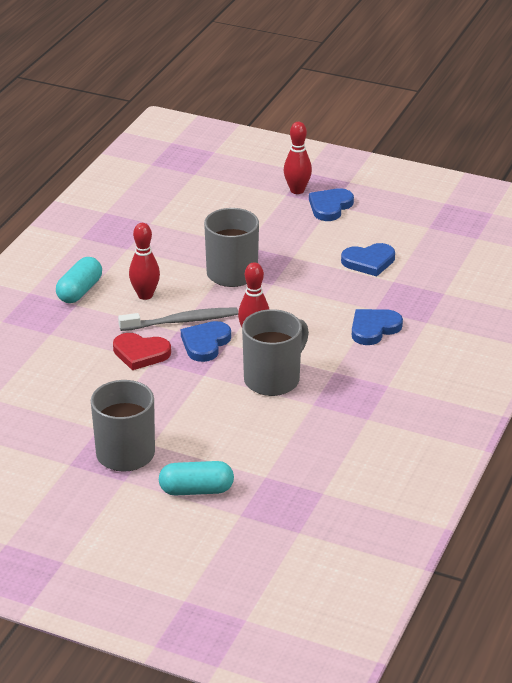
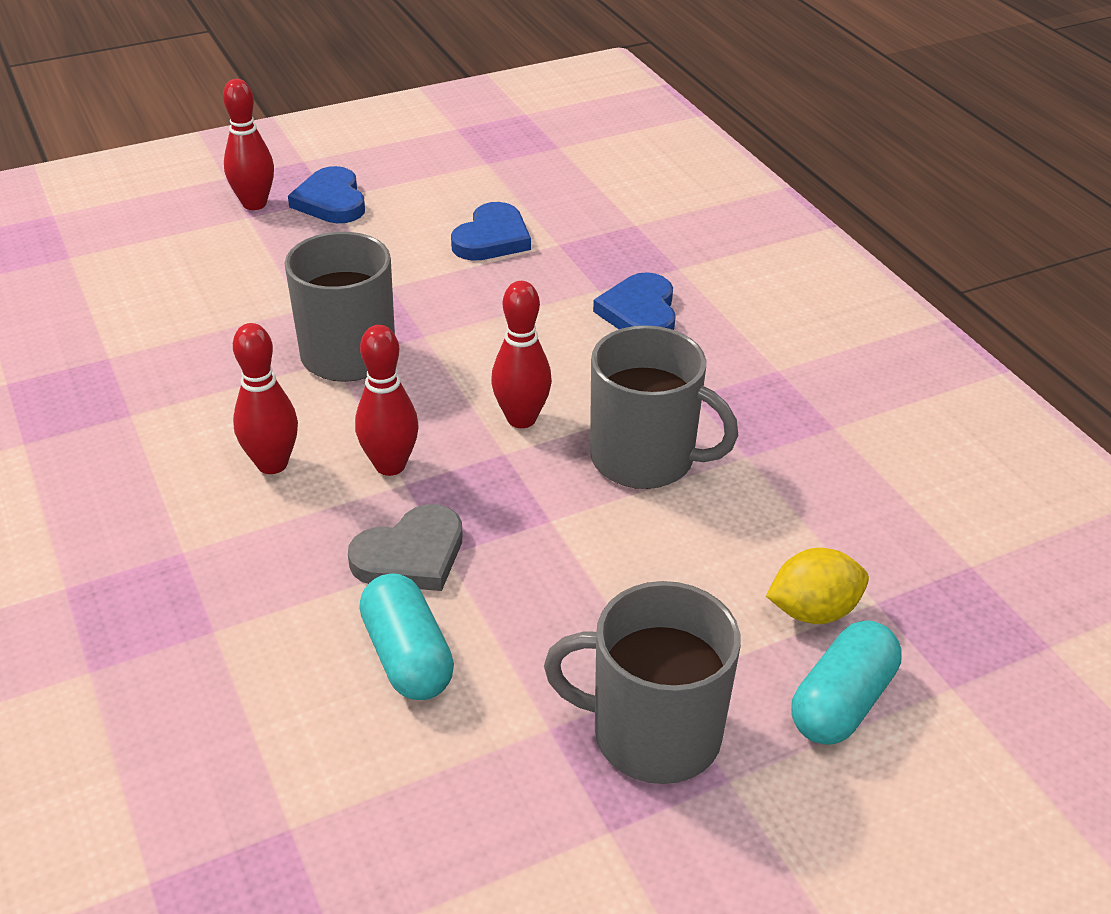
camera: 50 degrees left, 5 degrees up
(80, 291) = (155, 526): turquoise capsule -> turquoise capsule (407, 656)
(140, 353) = (411, 555): red heart -> grey heart
(182, 321) = (390, 465): grey toothbrush -> red bowling pin
(205, 343) = (476, 474): blue heart -> none
(238, 462) = (813, 611): none -> yellow lemon
(273, 379) = (645, 459): grey mug -> grey mug turned 120 degrees clockwise

